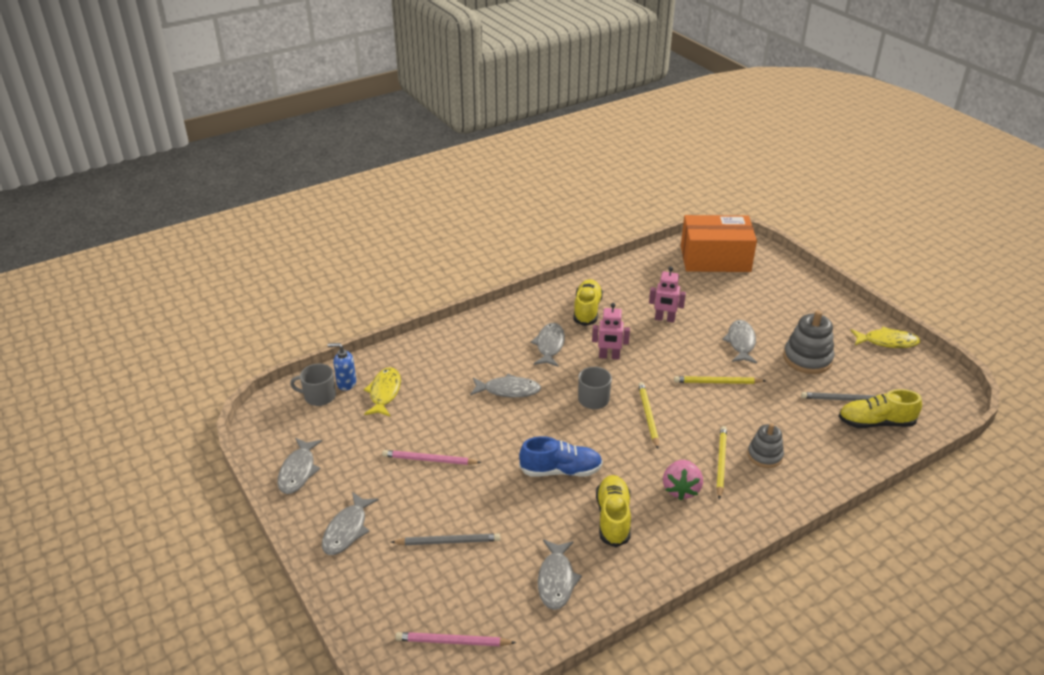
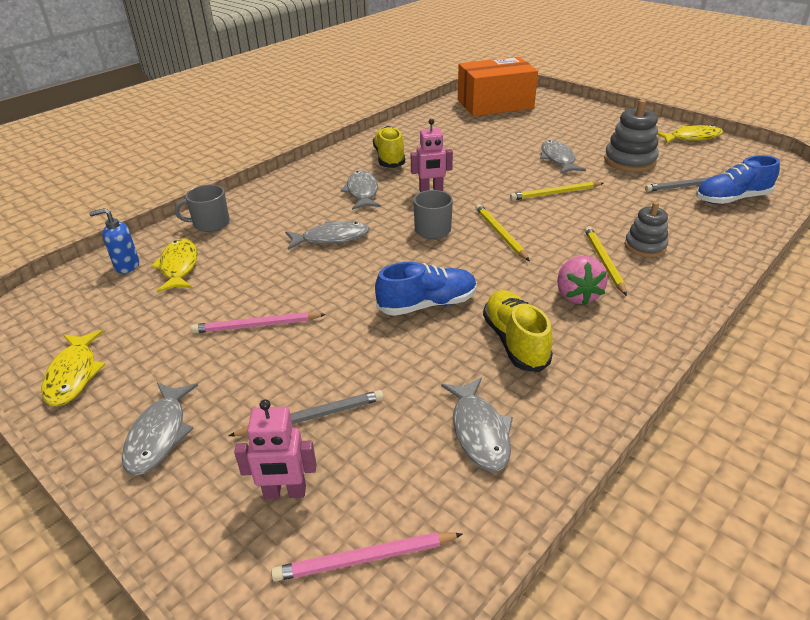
camera: 15 degrees left, 0 degrees up
(298, 471) = (73, 375): grey fish -> yellow fish
(319, 396) = (92, 285): grey mug -> grey mug (210, 223)
(664, 319) = (472, 153): pink robot -> pink robot (285, 492)
(875, 423) = (731, 199): yellow shoe -> blue shoe

